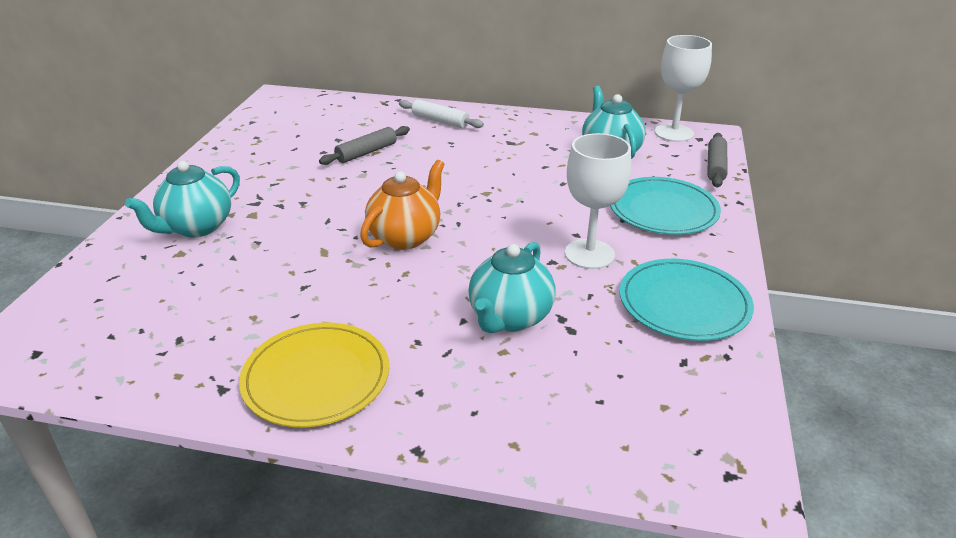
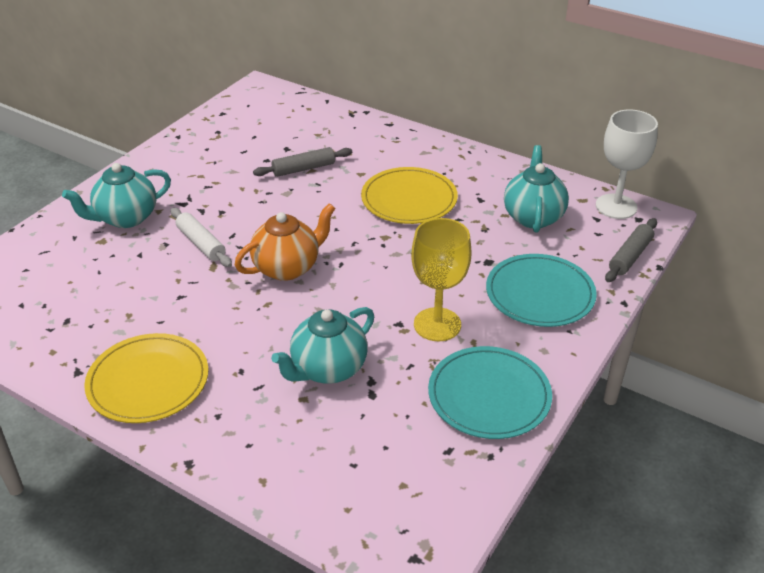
camera: 20 degrees right, 5 degrees up
(440, 121) = (391, 145): white rolling pin -> white rolling pin (201, 243)
(487, 159) = (409, 199): none -> yellow plate
(589, 254) = (437, 324): white goblet -> yellow goblet

